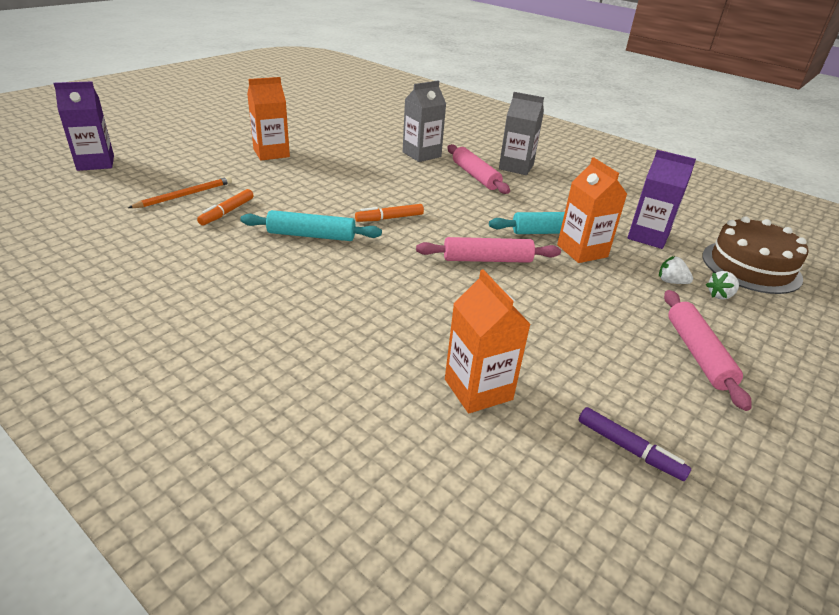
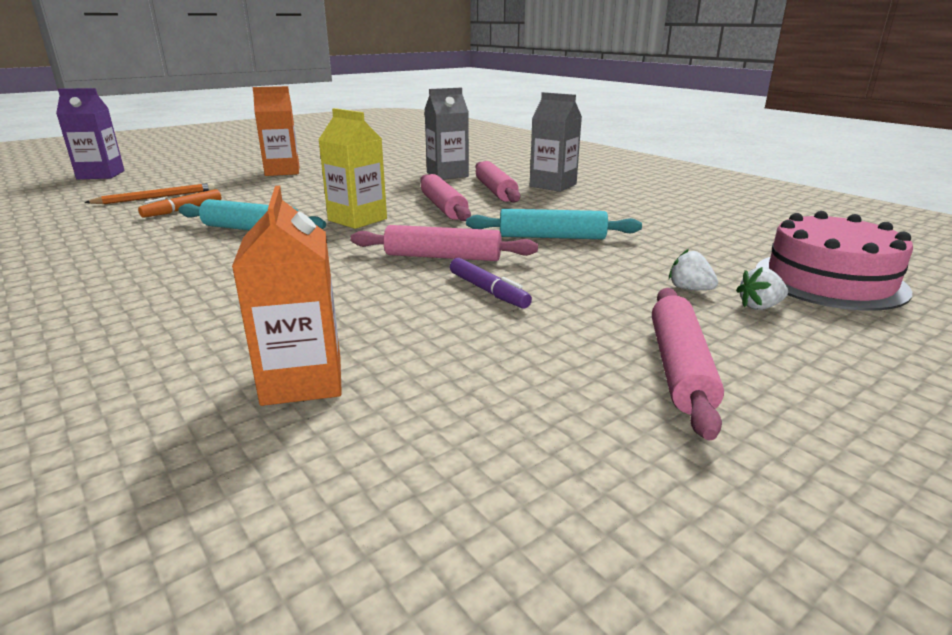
camera: 15 degrees right, 10 degrees down
(389, 218) = (357, 219): orange marker -> yellow carton
(447, 199) = (443, 207): none -> pink rolling pin
(582, 251) = (579, 255): orange carton -> none
(629, 449) = (472, 477): purple marker -> purple marker (488, 291)
(648, 236) = (685, 246): purple carton -> none
(751, 266) = (829, 280): brown cake -> pink cake

